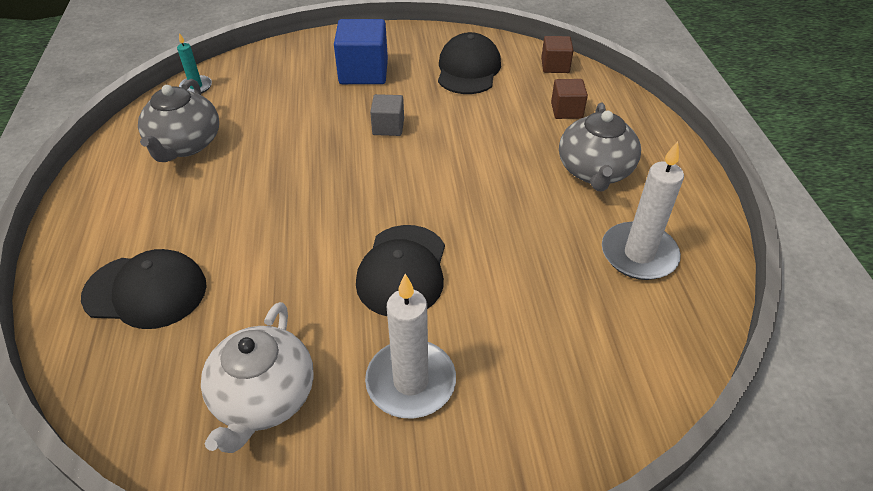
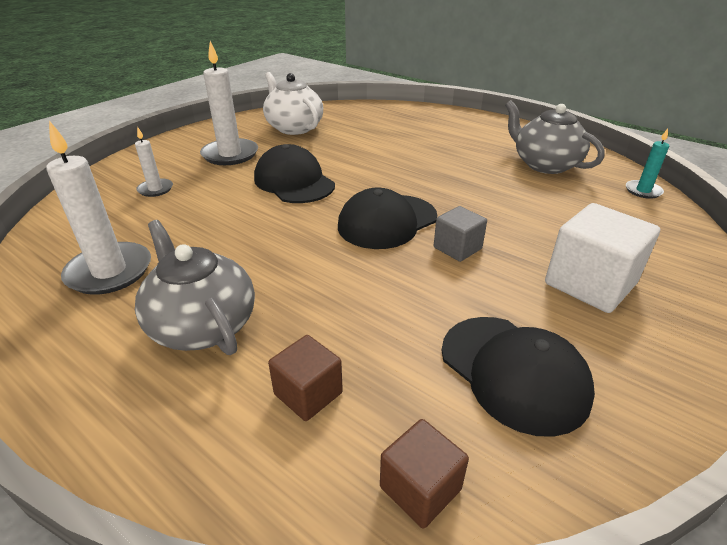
camera: 135 degrees right, 10 degrees down
(146, 291) = (408, 124): black cap -> black cap (387, 221)
(363, 72) = (590, 284): blue cube -> white cube
(546, 359) = (155, 189): none -> white candle

